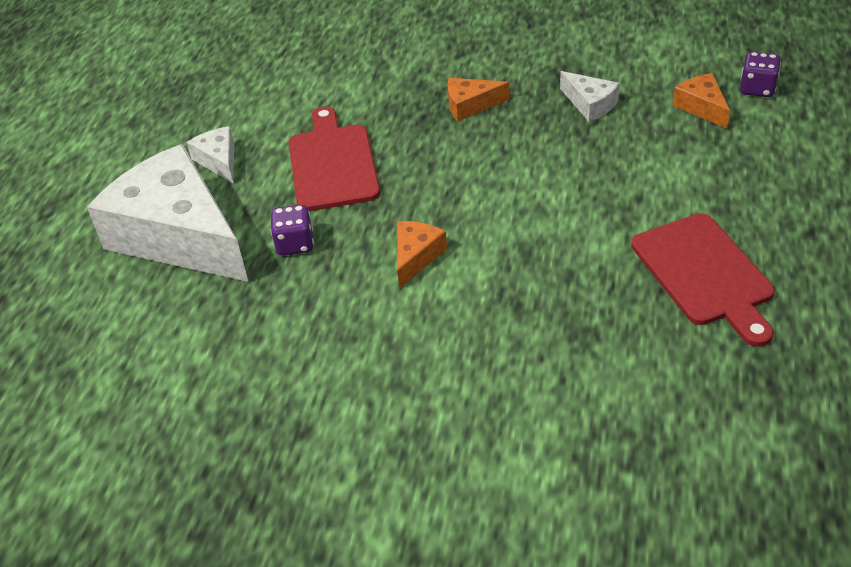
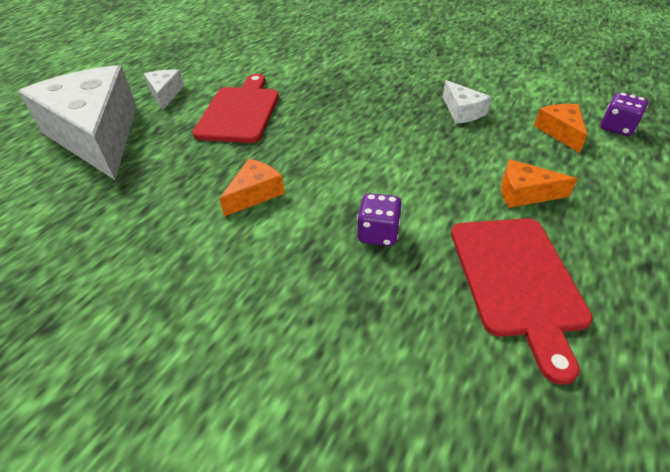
camera: 15 degrees right, 0 degrees up
(295, 244) = (171, 160): purple dice -> purple dice (378, 234)
(470, 105) = (366, 94): orange cheese -> orange cheese (524, 193)

